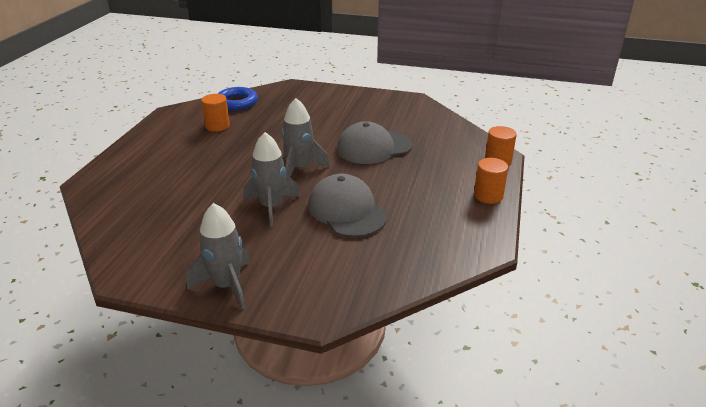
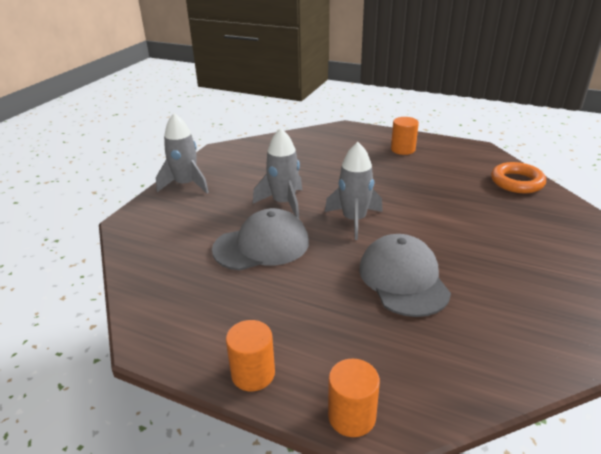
camera: 100 degrees right, 0 degrees up
(217, 126) = (451, 173): orange cylinder -> orange cylinder (403, 149)
(237, 102) = (517, 182): blue ring -> orange ring

